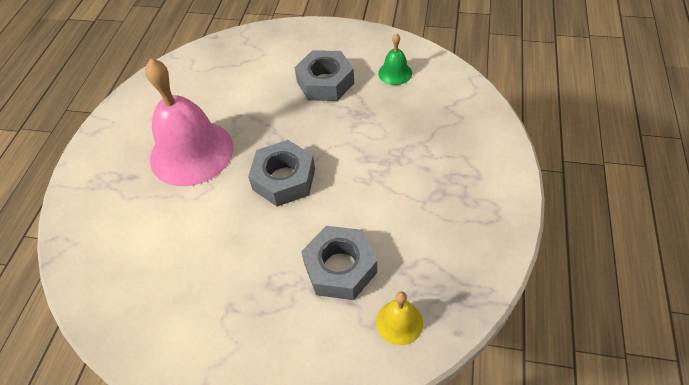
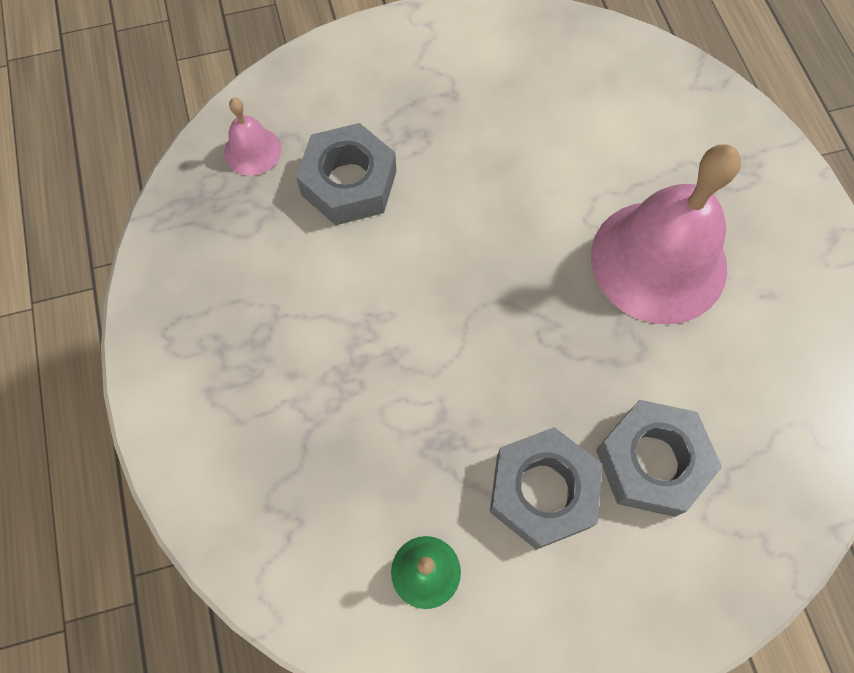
camera: 150 degrees right, 15 degrees up
(284, 179) = (493, 272): grey nut -> grey nut (651, 462)
(399, 322) = (252, 151): yellow bell -> pink bell

